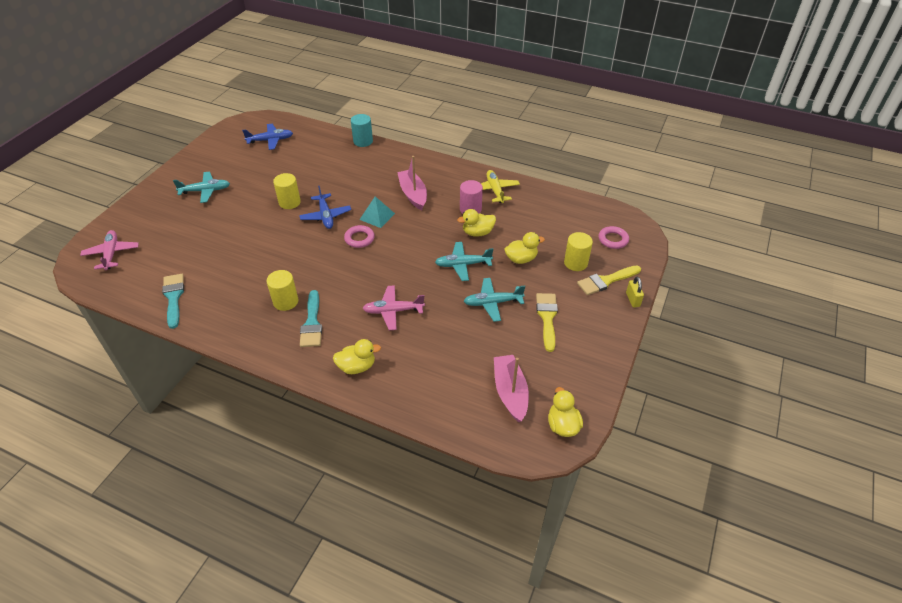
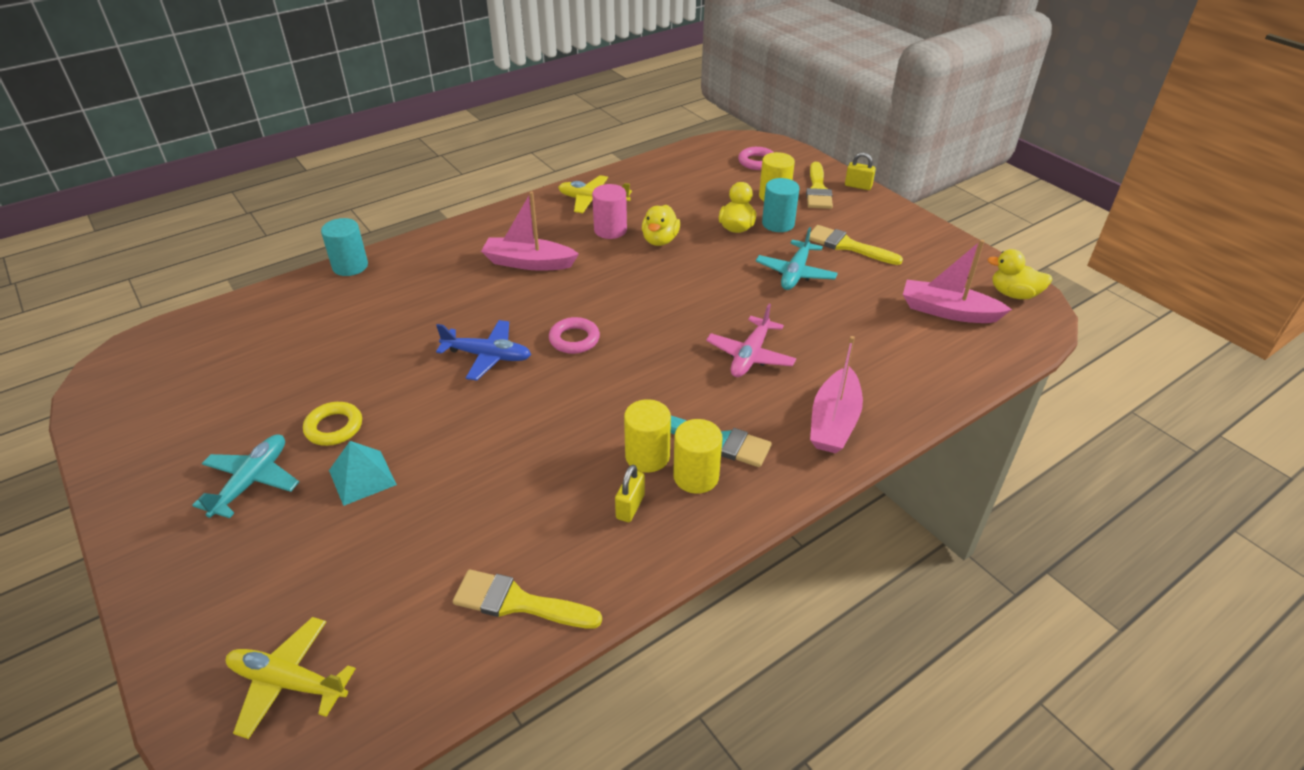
camera: 60 degrees left, 5 degrees down
(112, 254) = (288, 682): pink plane -> yellow plane
(173, 297) = (518, 602): turquoise brush -> yellow brush
(247, 309) = (630, 507): none -> yellow padlock
(248, 195) = (334, 427): none -> yellow ring
(270, 140) = (211, 358): blue plane -> none
(289, 202) = (410, 384): yellow cylinder -> yellow cylinder (696, 476)
(357, 366) = (834, 422): yellow duck -> pink boat
(377, 216) = (541, 308): turquoise pyramid -> turquoise pyramid (362, 477)
(462, 265) = (709, 271): turquoise plane -> none
(543, 276) = (778, 224): none -> turquoise cylinder

